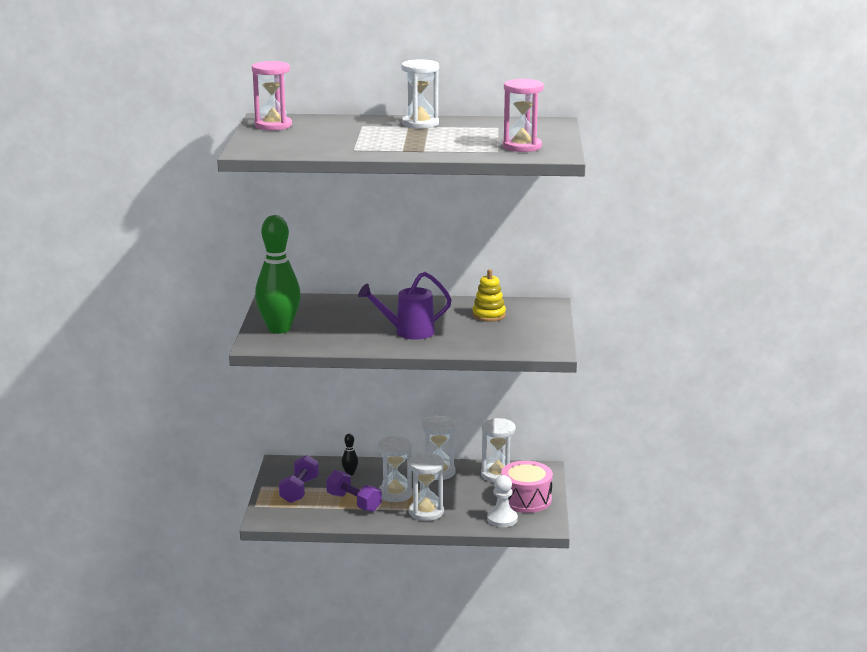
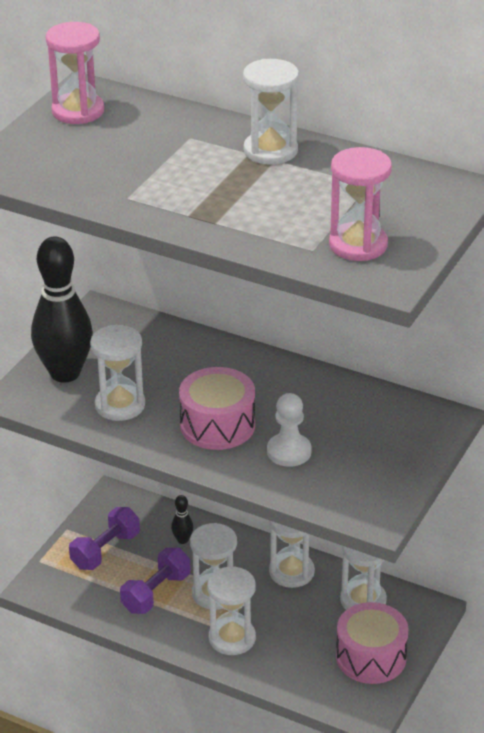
camera: 25 degrees right, 15 degrees up
(279, 329) = (65, 373): green bowling pin -> black bowling pin
(333, 336) = (120, 405): none -> white hourglass
(354, 502) = (156, 593): purple dumbbell -> purple dumbbell turned 60 degrees clockwise
(408, 332) = (217, 425): purple watering can -> pink drum
(489, 315) = (346, 419): yellow stacking toy -> none
(502, 519) = (318, 682): white pawn -> white pawn (289, 451)

